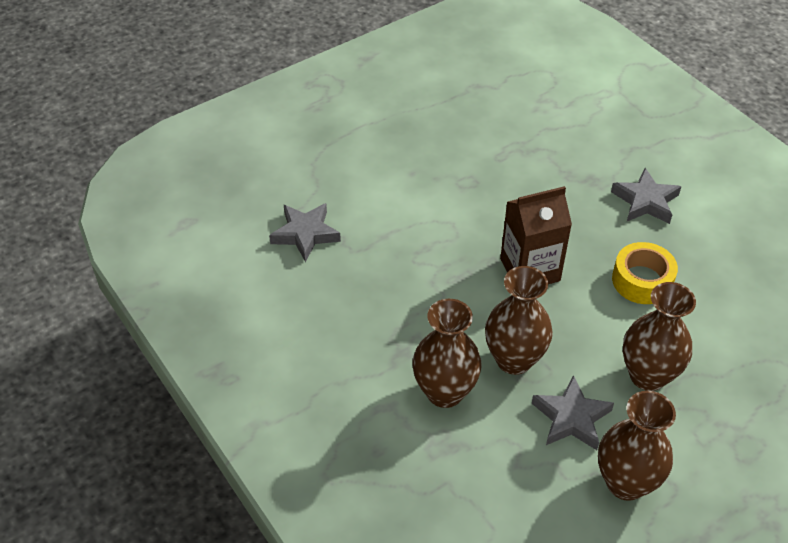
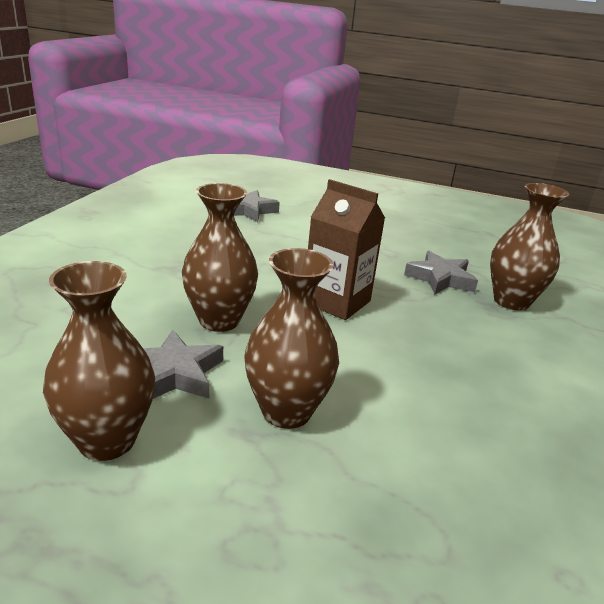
camera: 50 degrees right, 20 degrees down
(445, 392) = (146, 296): brown vase -> brown vase (511, 301)
(642, 280) = (414, 369): yellow tape -> none
(645, 201) = (518, 342): grey star -> grey star (440, 279)

